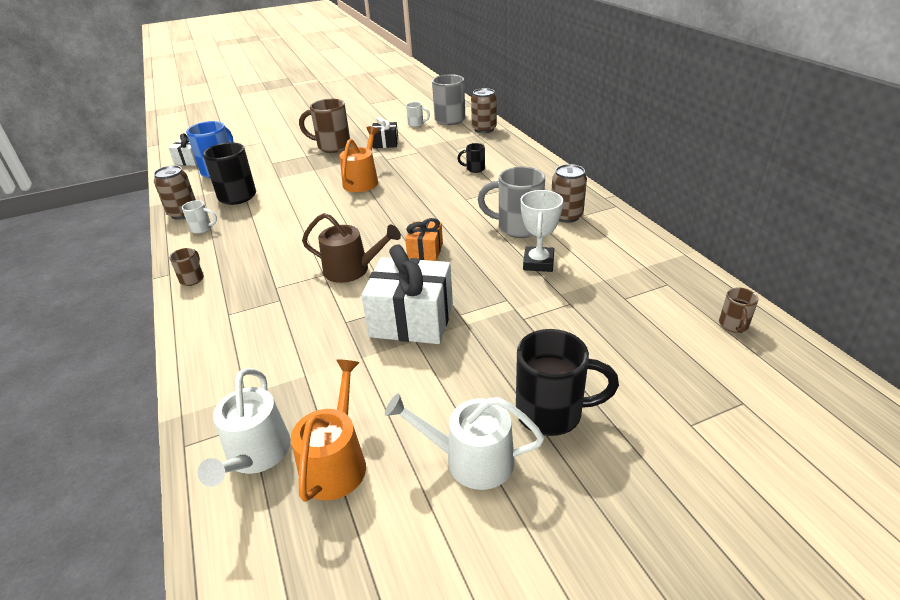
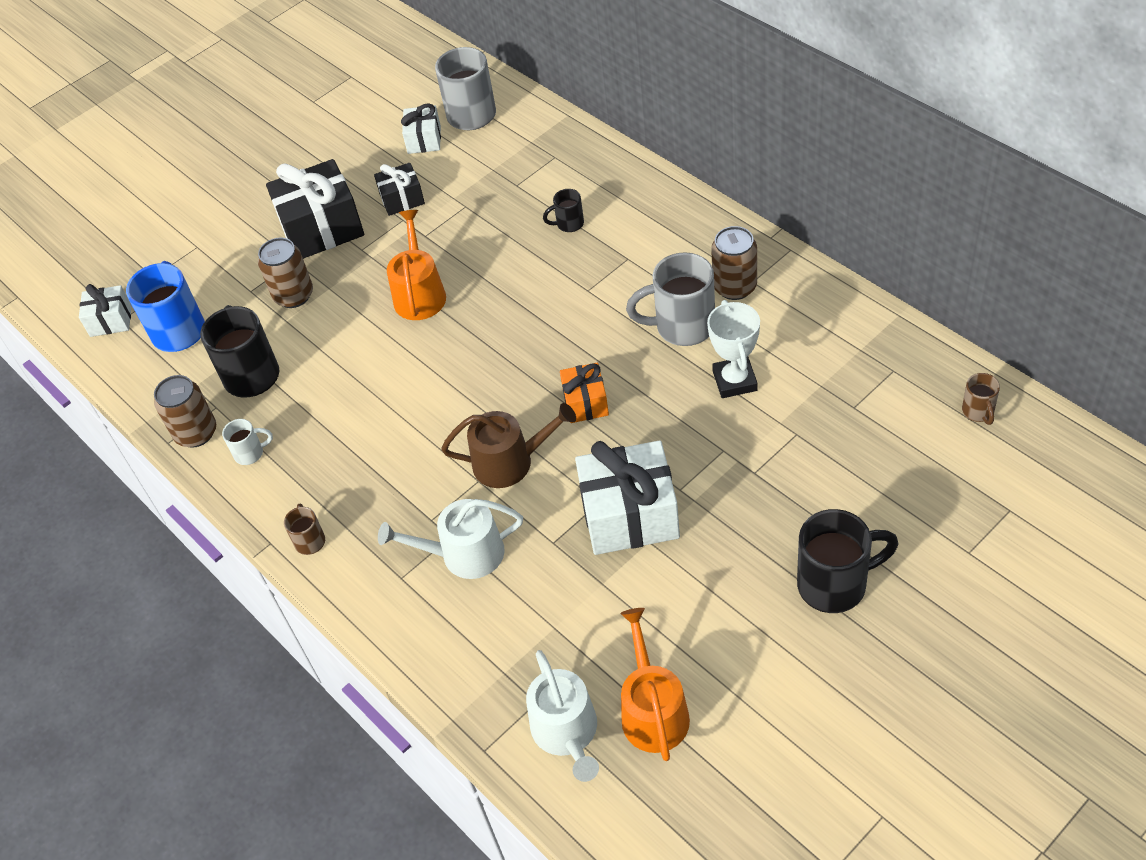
camera: 15 degrees left, 15 degrees up
(332, 146) = (322, 228): brown mug -> black gift
(416, 124) = (424, 140): white mug -> white gift
(471, 460) = (781, 662): white watering can -> white watering can (464, 554)
(484, 129) = (537, 126): brown can -> brown can (294, 295)

